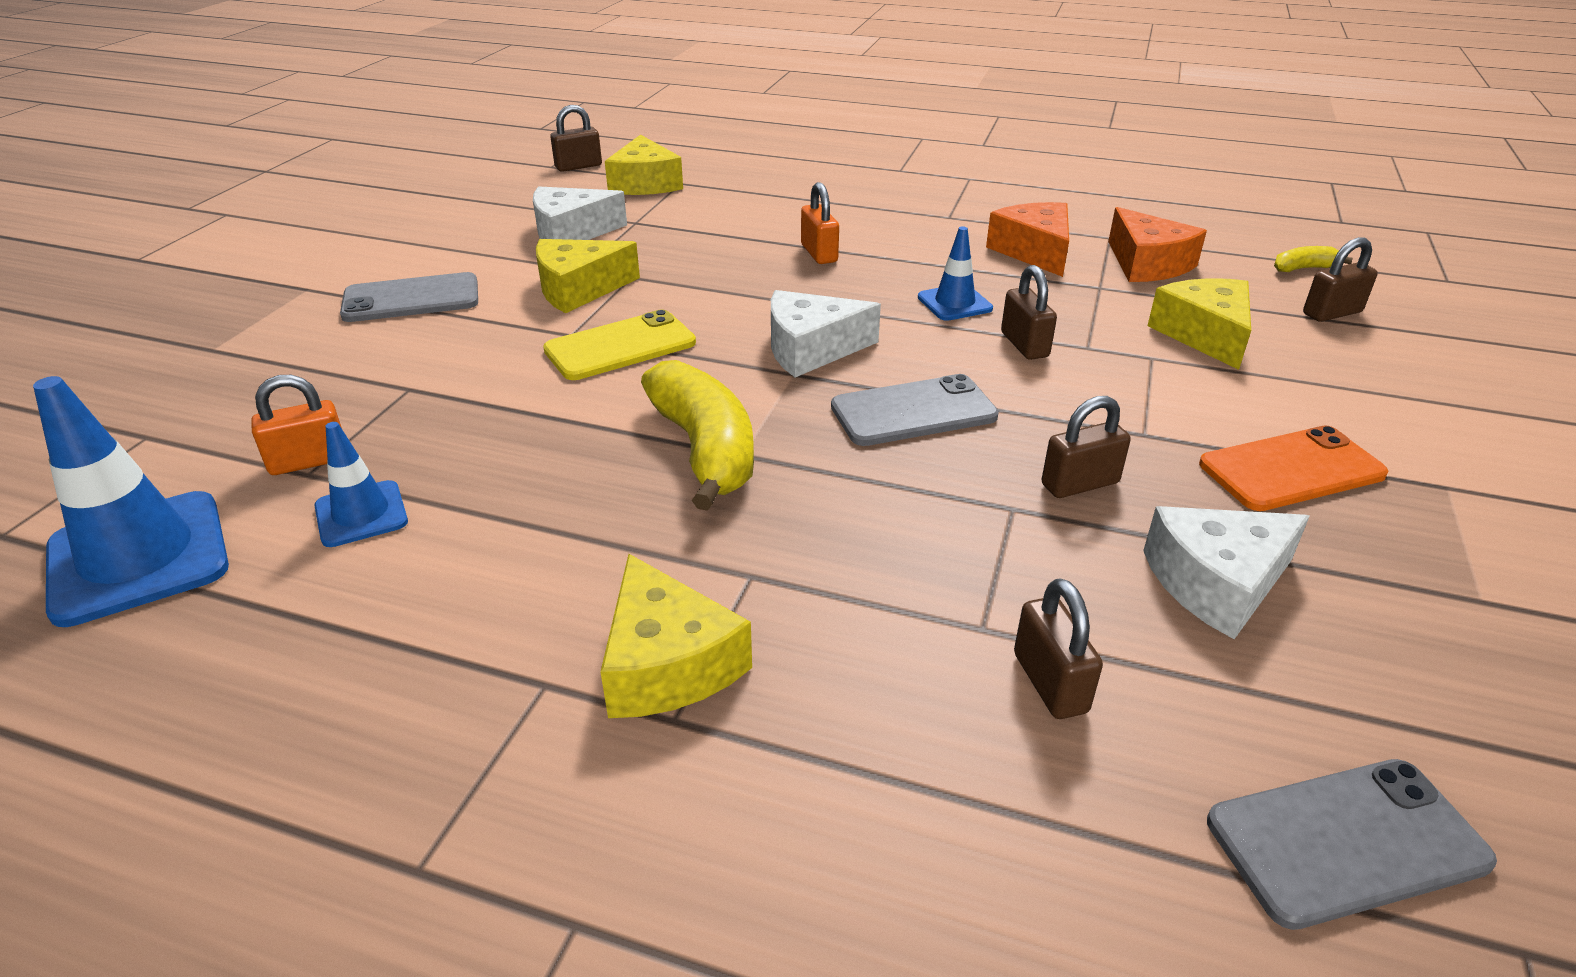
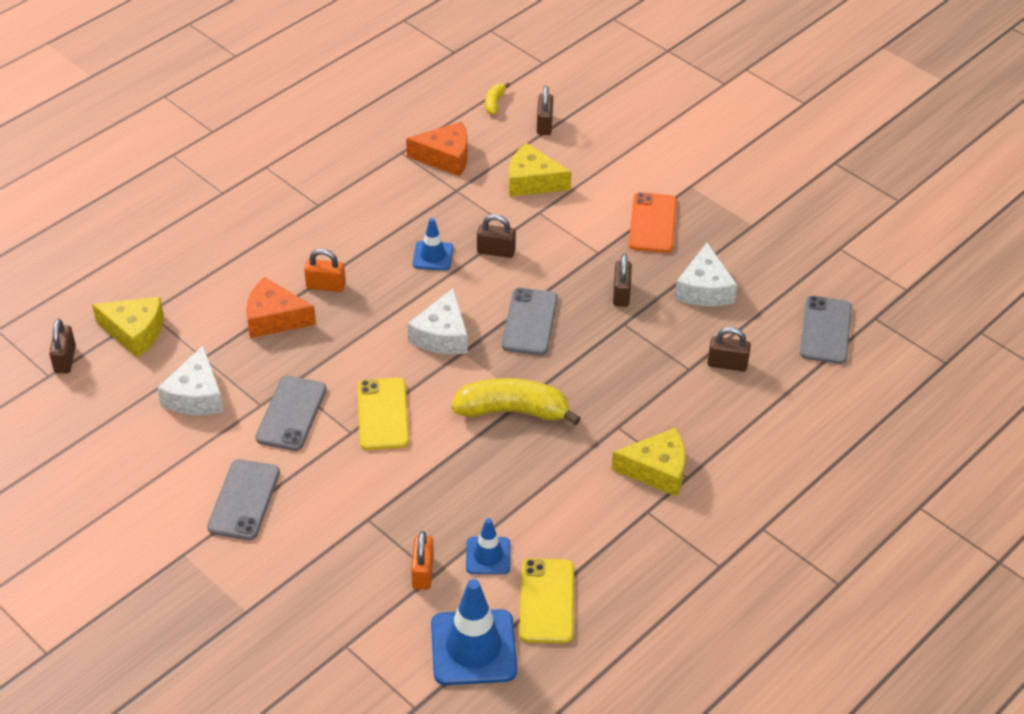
camera: 65 degrees left, 10 degrees up
(261, 612) = (546, 601): none -> yellow phone
(579, 289) = (291, 413): yellow cheese -> grey phone
(1034, 251) = (395, 193): orange cheese -> orange cheese (274, 318)

